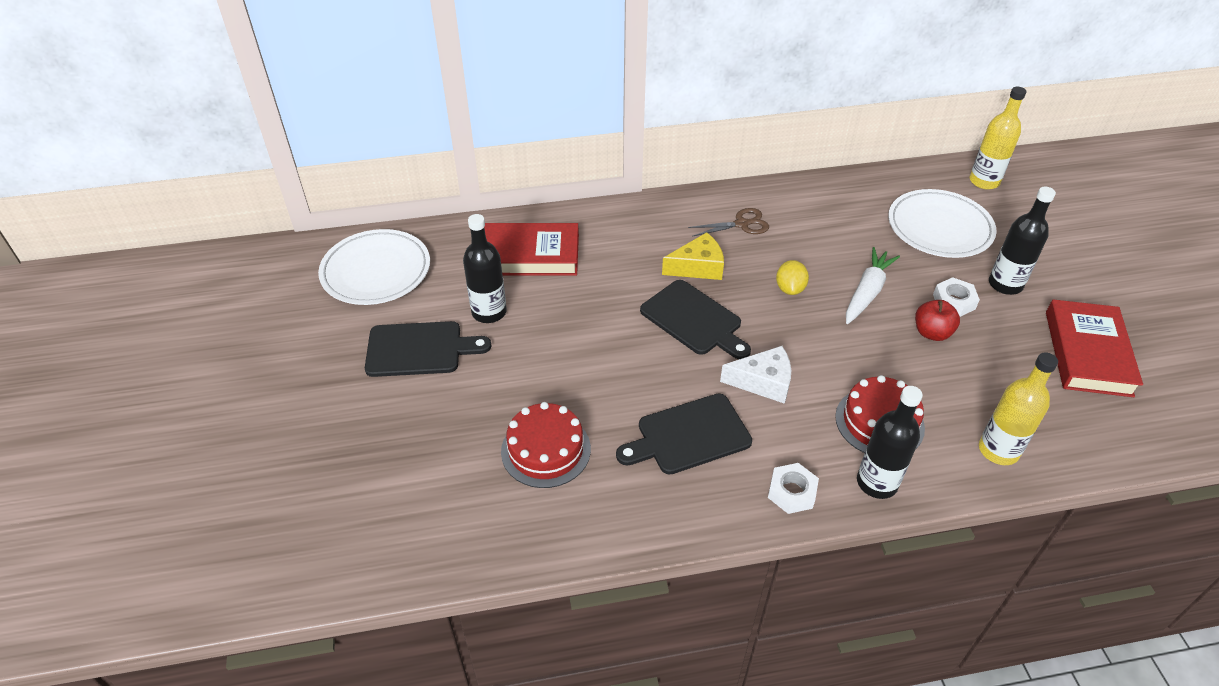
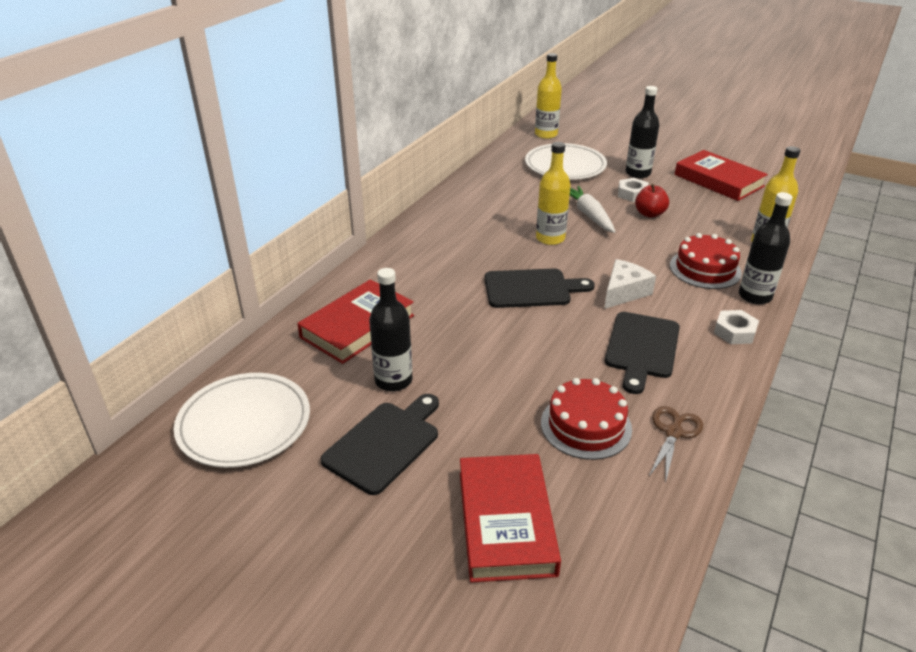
camera: 50 degrees left, 10 degrees down
(399, 458) = (506, 522): none -> red book
(698, 267) = (481, 261): yellow cheese -> none
(741, 224) = (463, 223): brown scissors -> brown scissors (673, 432)
(790, 289) = (550, 238): yellow lemon -> yellow bottle

